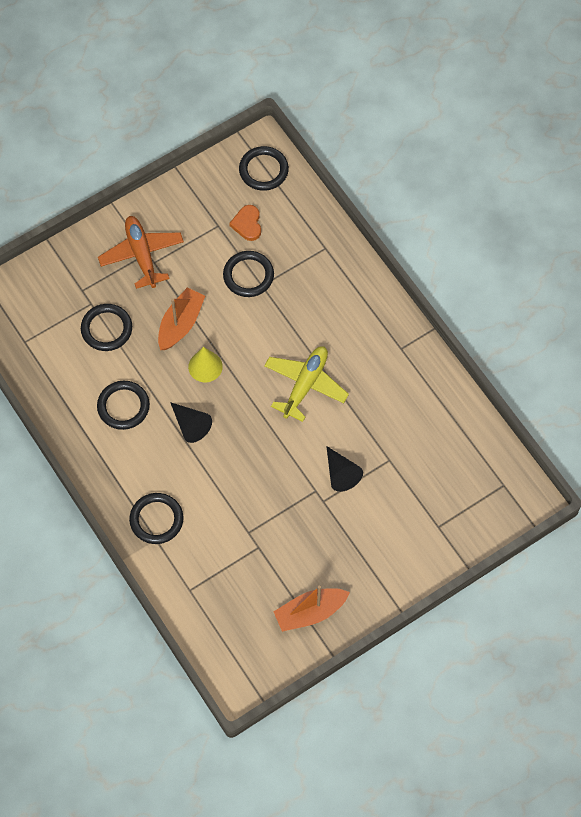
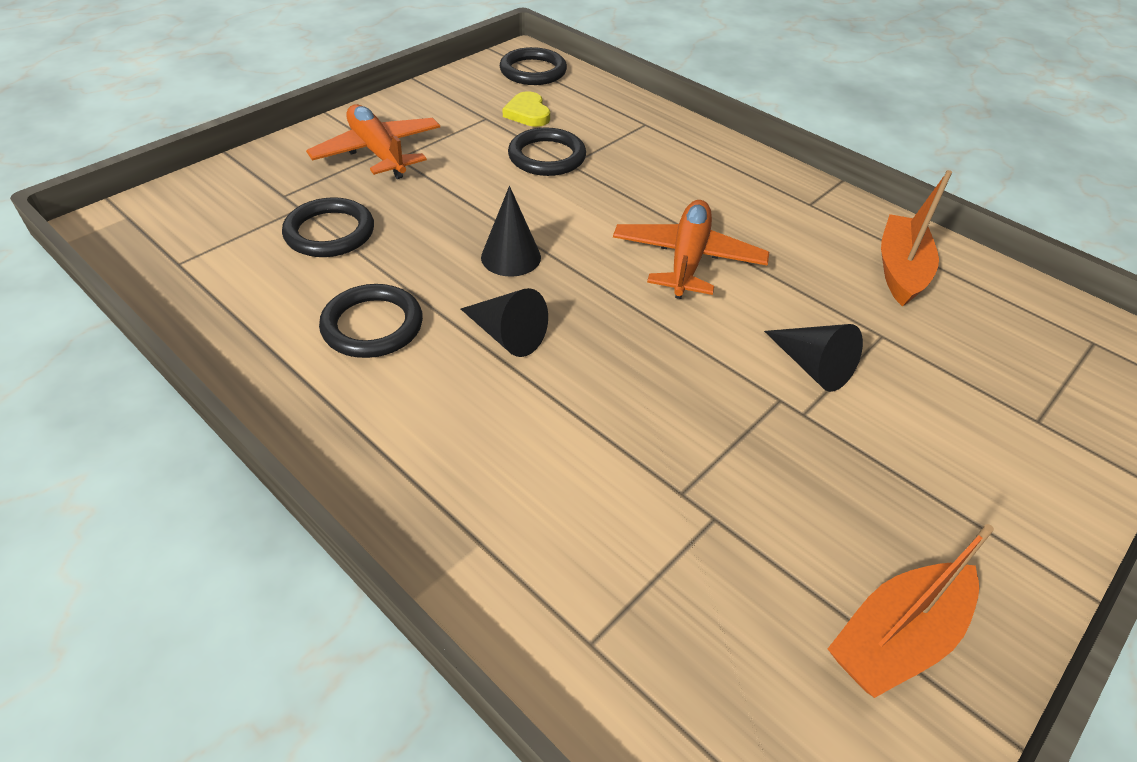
camera: 15 degrees left, 20 degrees down
(156, 519) = (474, 502): black ring -> none
(180, 324) = (455, 214): orange boat -> orange boat (900, 270)
(205, 366) = (511, 257): yellow cone -> black cone
(247, 224) = (527, 113): orange heart -> yellow heart
(305, 385) = (687, 259): yellow plane -> orange plane

